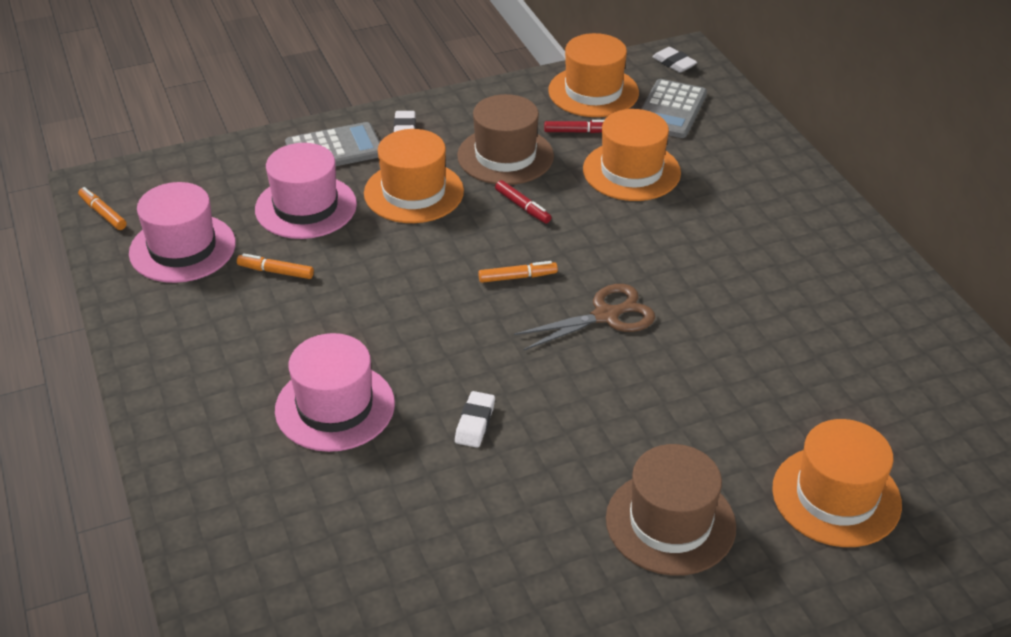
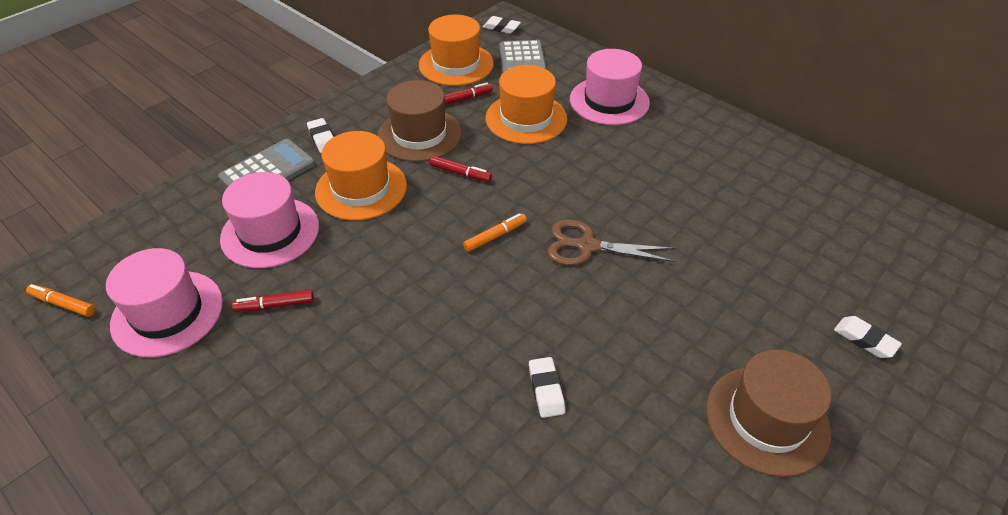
camera: 25 degrees left, 5 degrees up
(276, 271) = (275, 305): orange marker -> red marker
(335, 407) = (409, 425): pink hat -> pink hat (609, 101)
(606, 316) = (587, 246): brown scissors -> brown scissors turned 120 degrees counterclockwise
(836, 496) = (864, 340): orange hat -> white eraser

